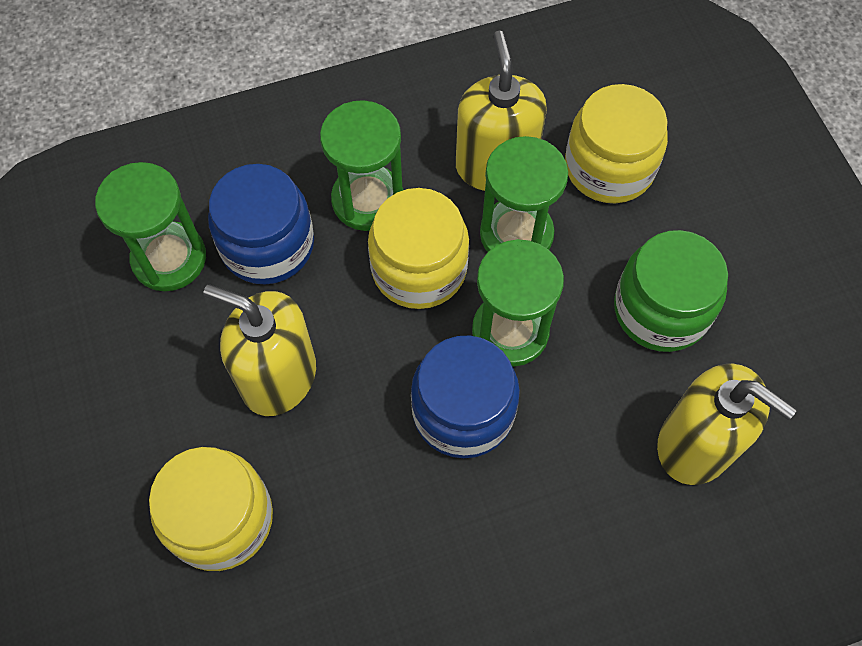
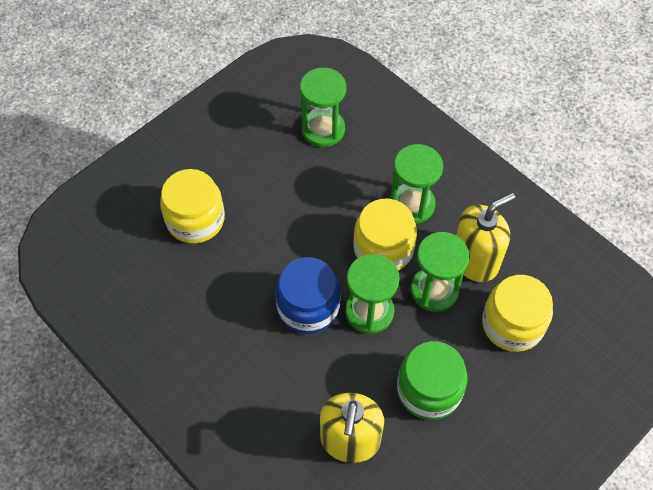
camera: 65 degrees right, 5 degrees down
(267, 245) = (356, 169): blue jar -> none
(278, 376) = (283, 210): yellow soap dispenser -> none

